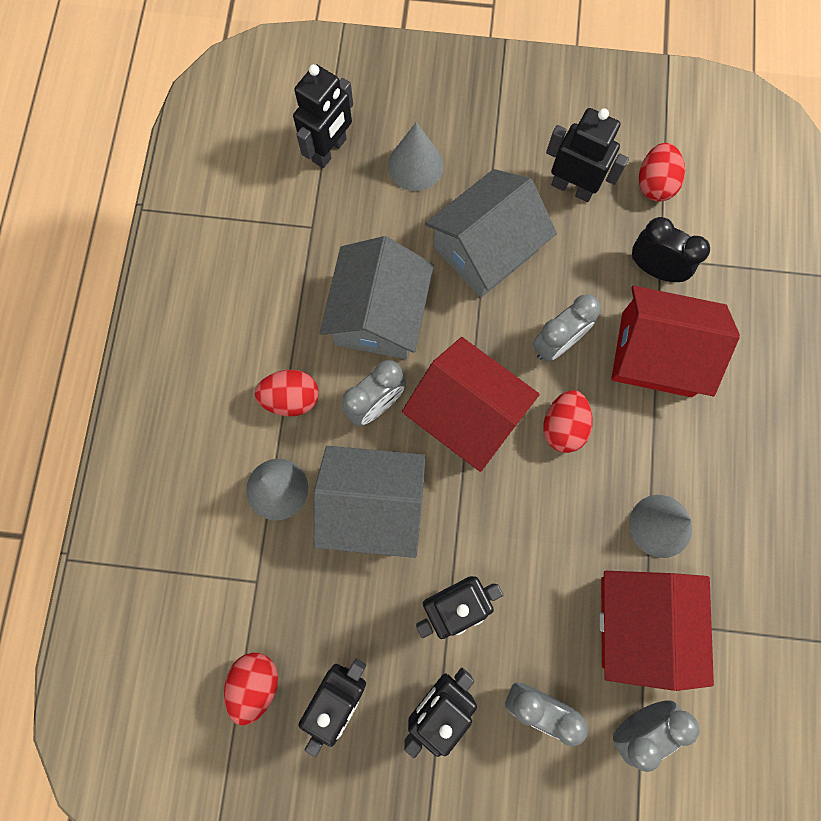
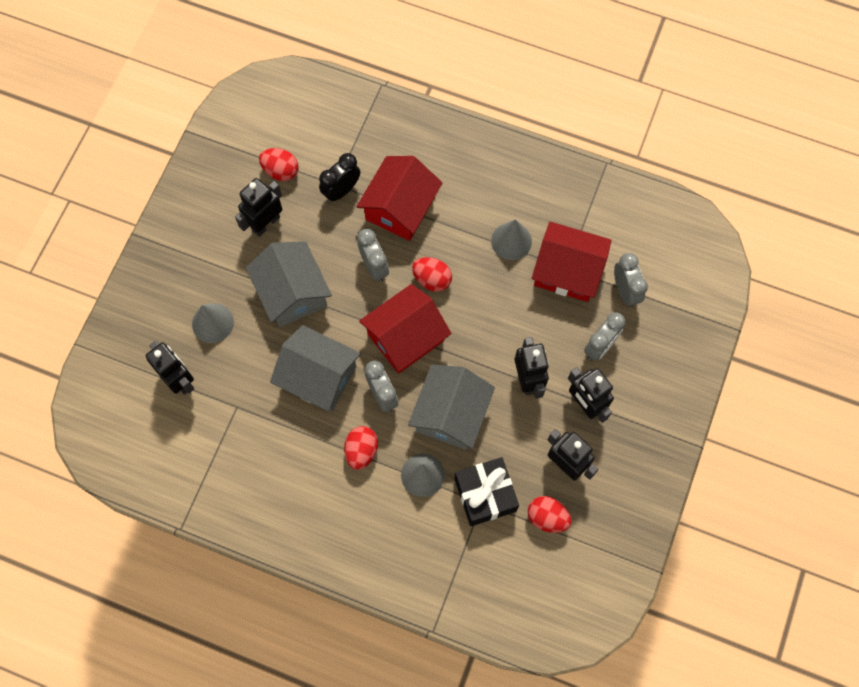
camera: 75 degrees left, 5 degrees down
(268, 584) = (485, 495): none -> black gift

